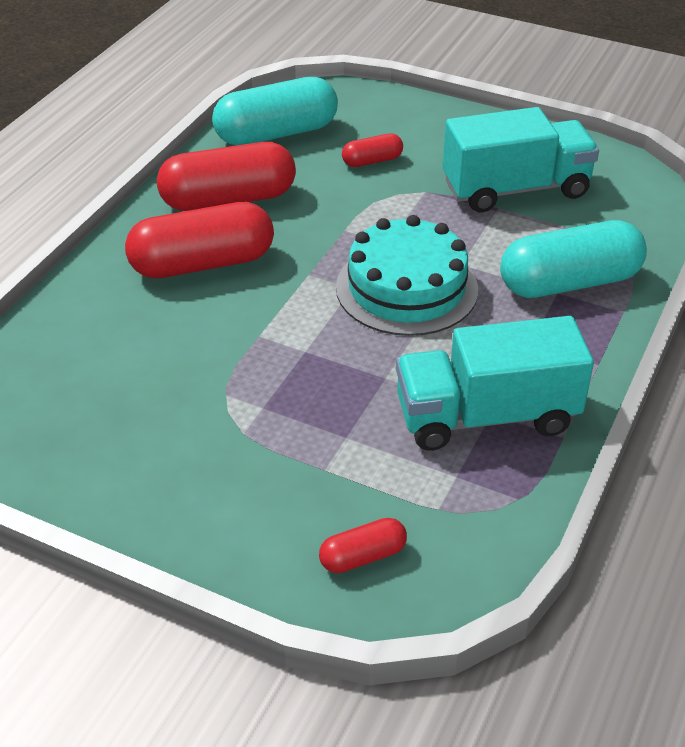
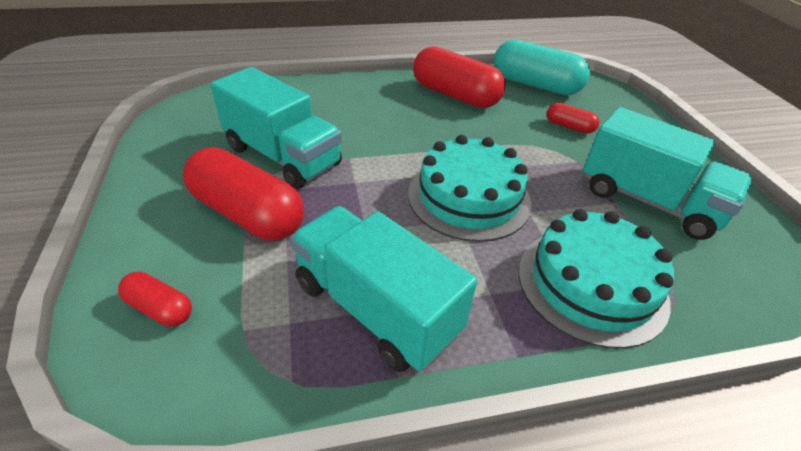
camera: 50 degrees right, 0 degrees up
(201, 384) = (282, 156): none -> turquoise truck
(202, 263) = (389, 111): red capsule -> red capsule (248, 214)
(569, 283) = (591, 284): turquoise capsule -> turquoise cake

